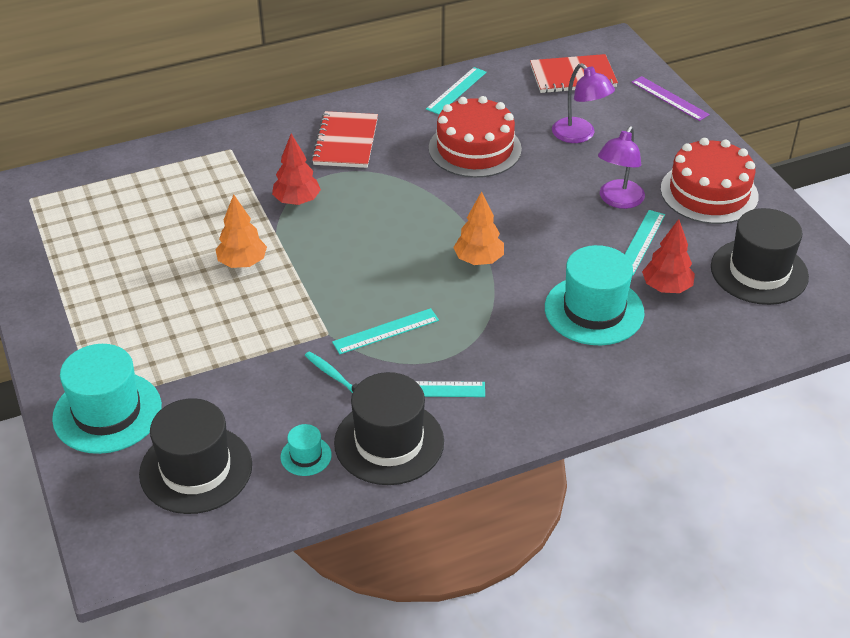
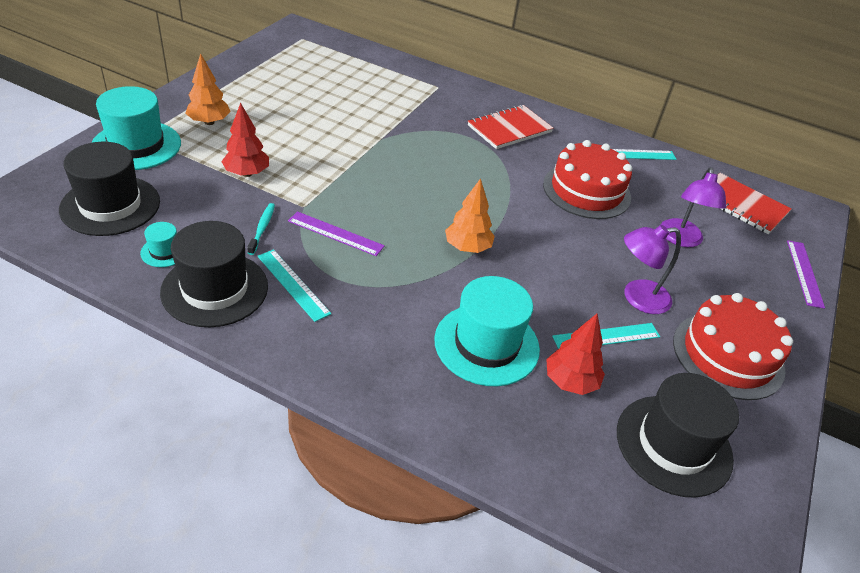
camera: 45 degrees right, 0 degrees up
(242, 263) = (335, 138): orange tree -> orange tree (209, 122)
(297, 201) = (423, 134): red tree -> red tree (247, 173)
(386, 331) = (335, 233): turquoise ruler -> purple ruler

